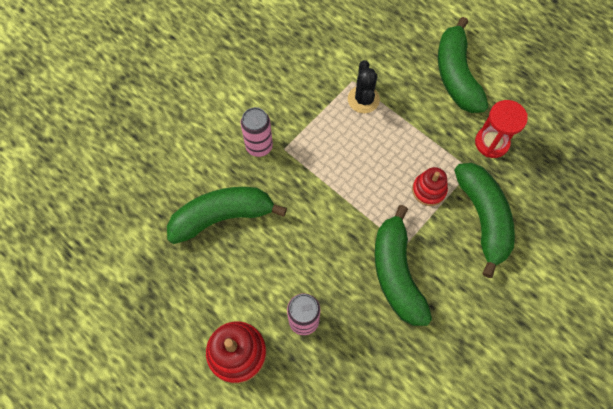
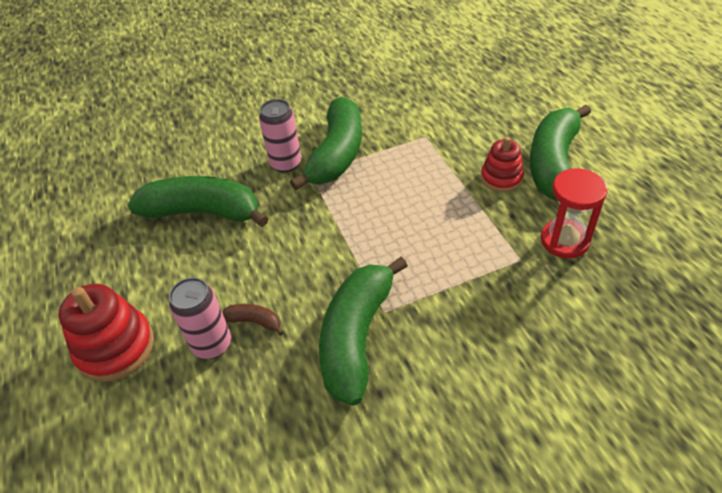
camera: 30 degrees right, 20 degrees down
(322, 291) = (254, 321): none -> brown banana
(363, 99) = (427, 155): black cactus -> none
(429, 190) = (452, 263): red stacking toy -> red stacking toy (501, 178)
(483, 218) = (508, 317): green banana -> green banana (337, 154)

